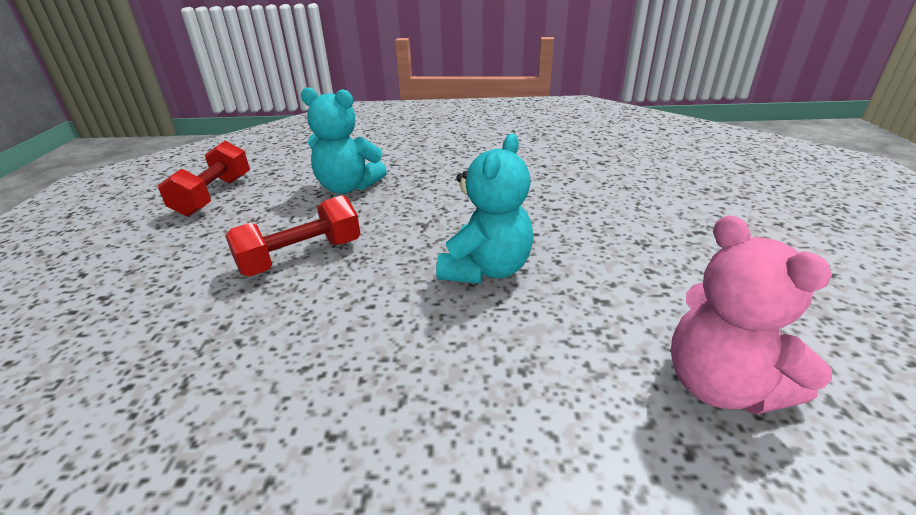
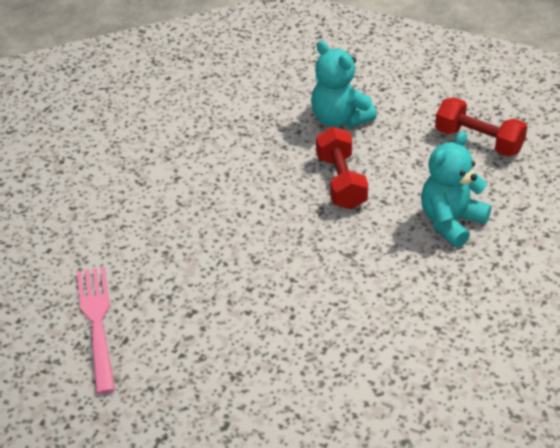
camera: 115 degrees right, 10 degrees up
(486, 269) = (263, 269): turquoise teddy bear -> turquoise teddy bear (339, 119)
(720, 385) = (97, 323): pink teddy bear -> pink fork

